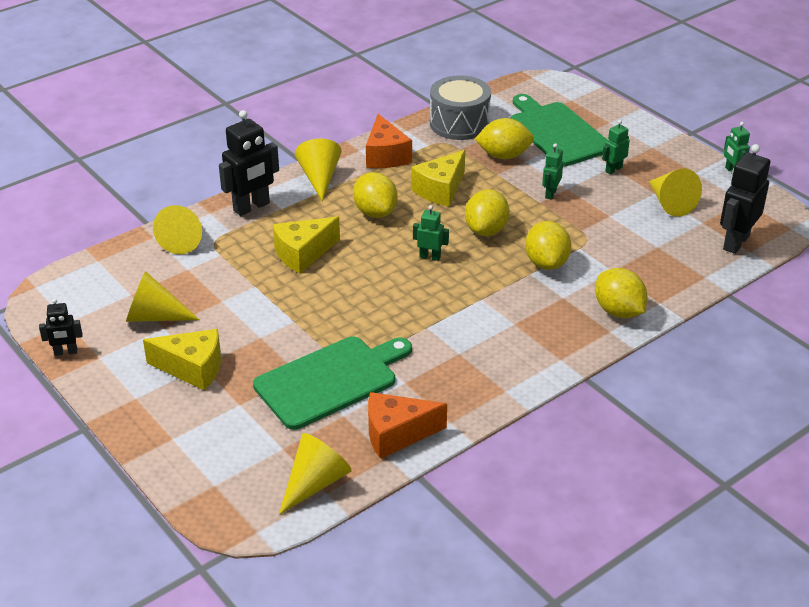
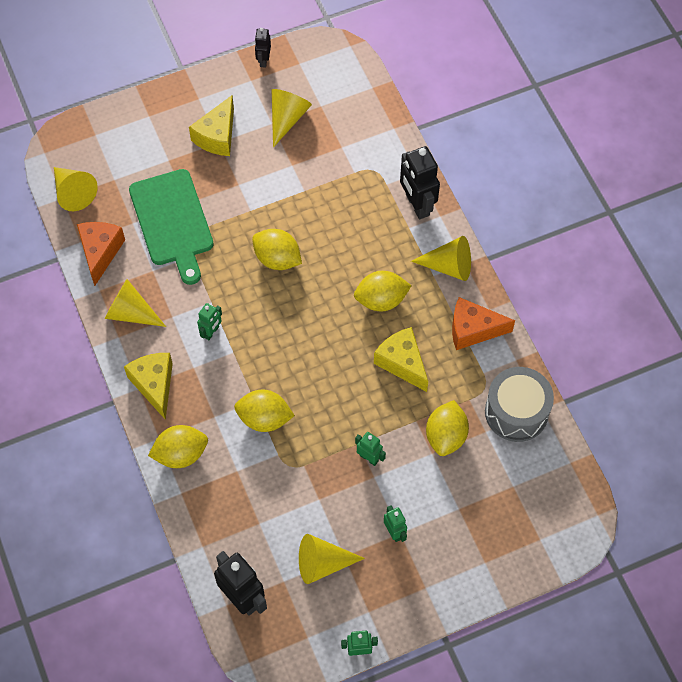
camera: 105 degrees right, 25 degrees up
(184, 239) = (383, 149): yellow cone -> yellow cone (131, 313)
(303, 254) = (336, 232): yellow cheese -> yellow cheese (154, 385)
(430, 257) = (302, 327): green robot -> green robot (211, 332)
(486, 230) = (327, 383): yellow lemon -> yellow lemon (277, 259)
(557, 132) = (477, 502): green cutting board -> none

